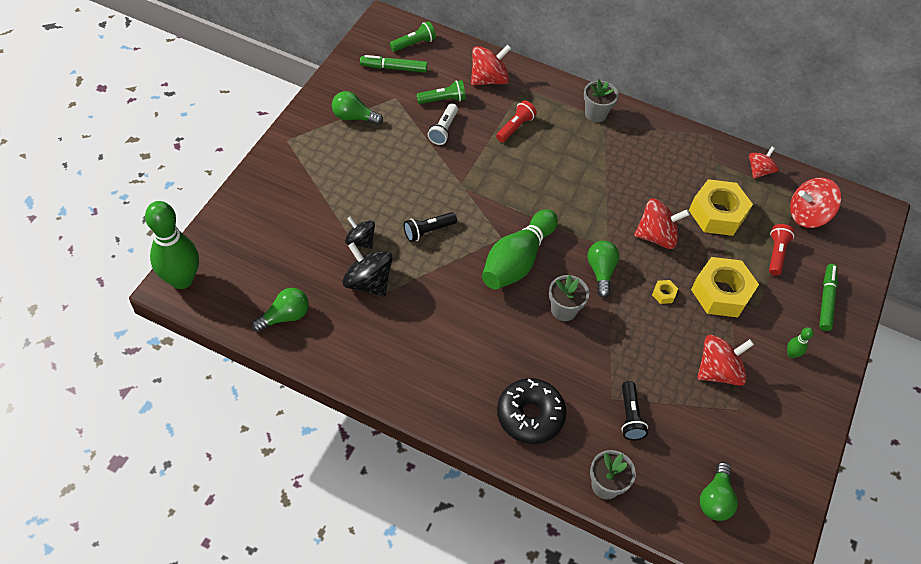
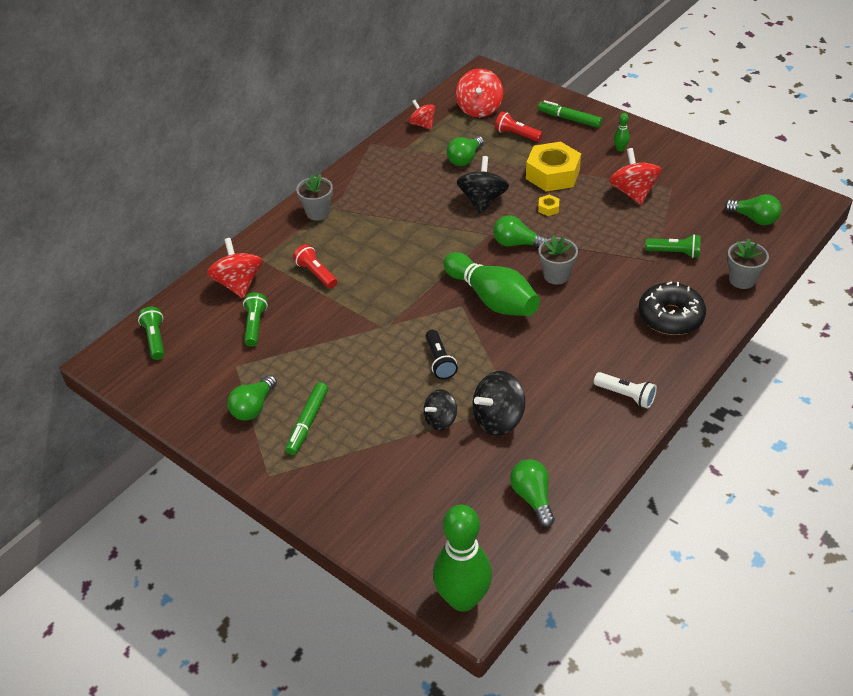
camera: 70 degrees left, 10 degrees down
(394, 68) = (187, 362): green marker -> green marker (307, 422)
(443, 130) = (300, 330): white flashlight -> white flashlight (626, 395)
(630, 416) = (674, 253): black flashlight -> green flashlight
(656, 236) = (482, 201): red spinning top -> black spinning top
(717, 213) = (465, 159): yellow nut -> green light bulb

